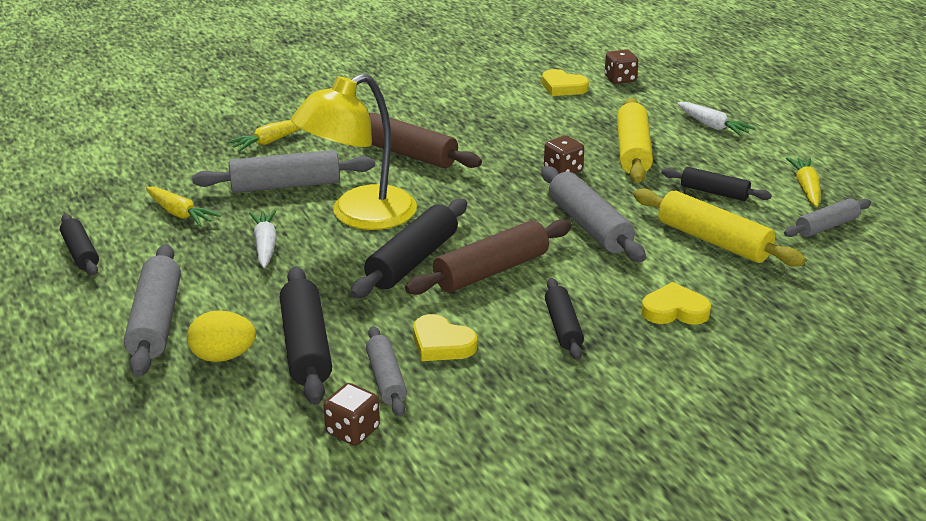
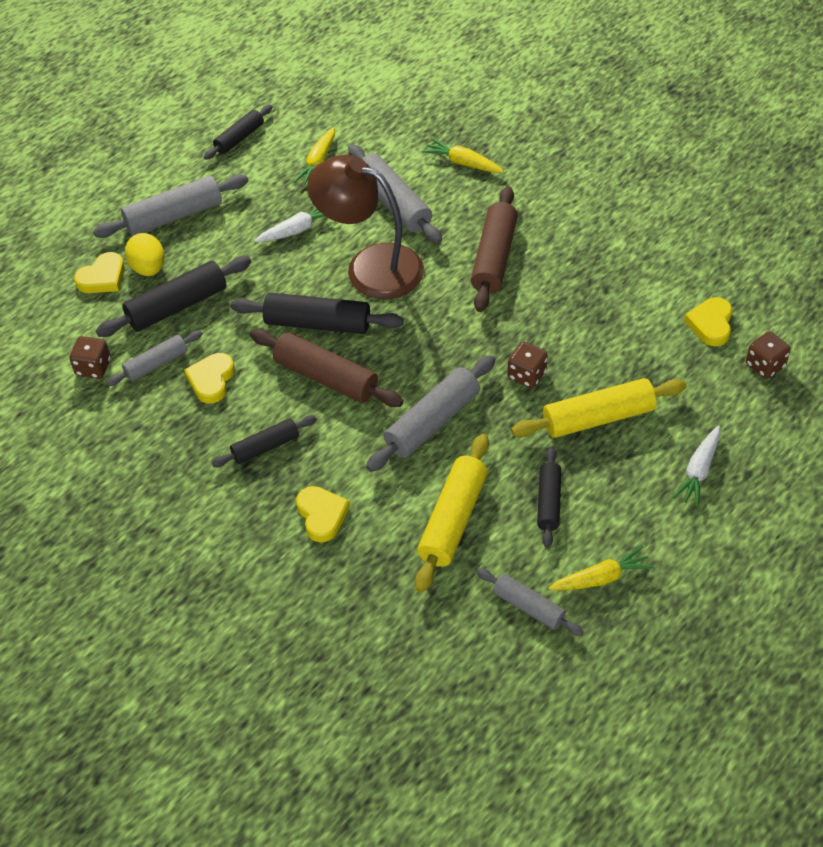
camera: 70 degrees right, 20 degrees up
(204, 395) = (103, 277): none -> yellow heart
(359, 215) = (370, 266): yellow lamp -> brown lamp

